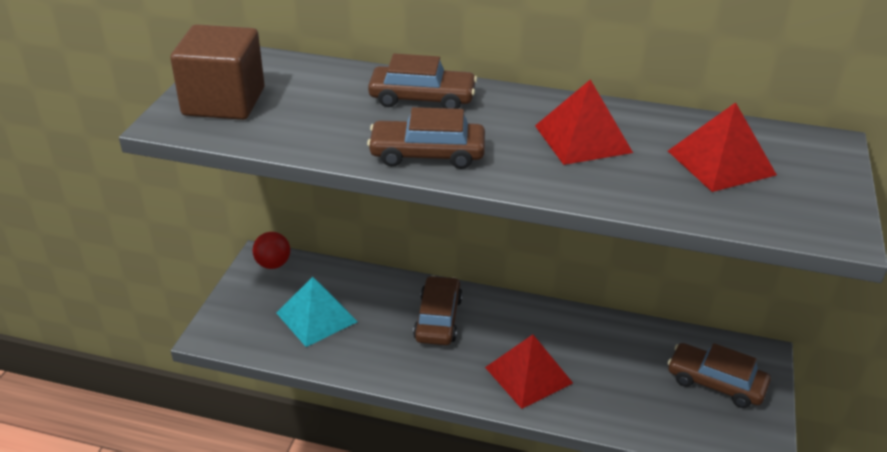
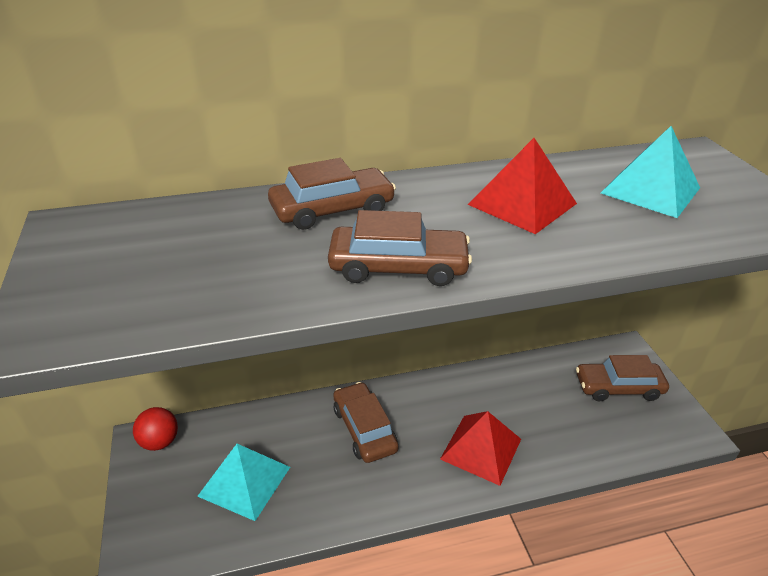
camera: 30 degrees left, 0 degrees up
(224, 102) = (97, 282): brown cube -> none
(427, 154) = (398, 267): brown car -> brown car turned 150 degrees counterclockwise
(721, 163) = (650, 190): red pyramid -> turquoise pyramid

